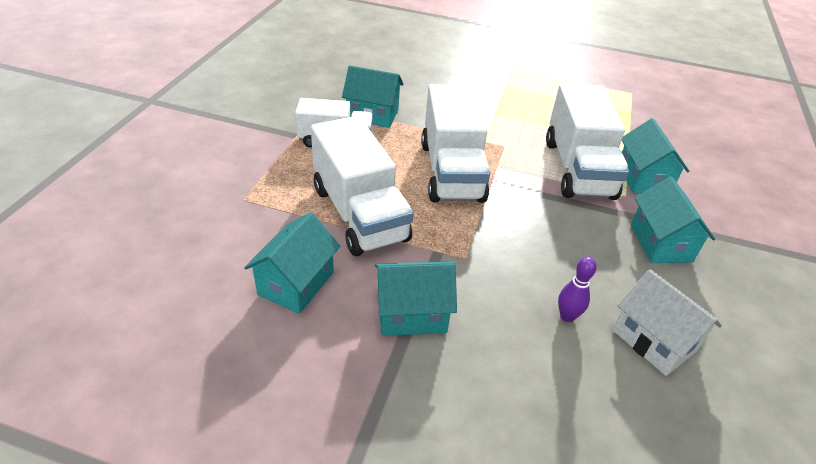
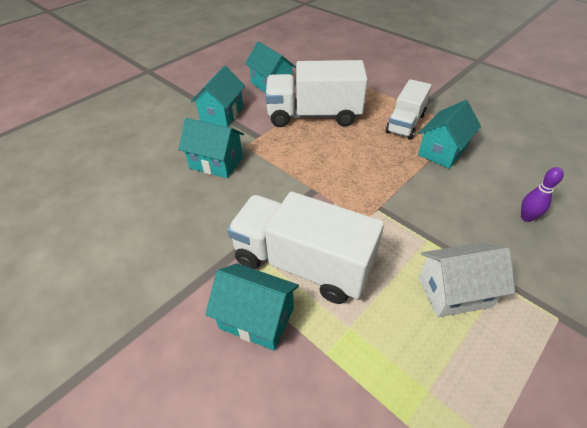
camera: 120 degrees right, 5 degrees up
(451, 171) = (340, 171): white truck -> none
(567, 316) = (166, 170): purple bowling pin -> purple bowling pin (526, 217)
(654, 340) = (114, 201): white house -> white house (454, 292)
(660, 243) = (173, 266): turquoise house -> turquoise house (216, 162)

